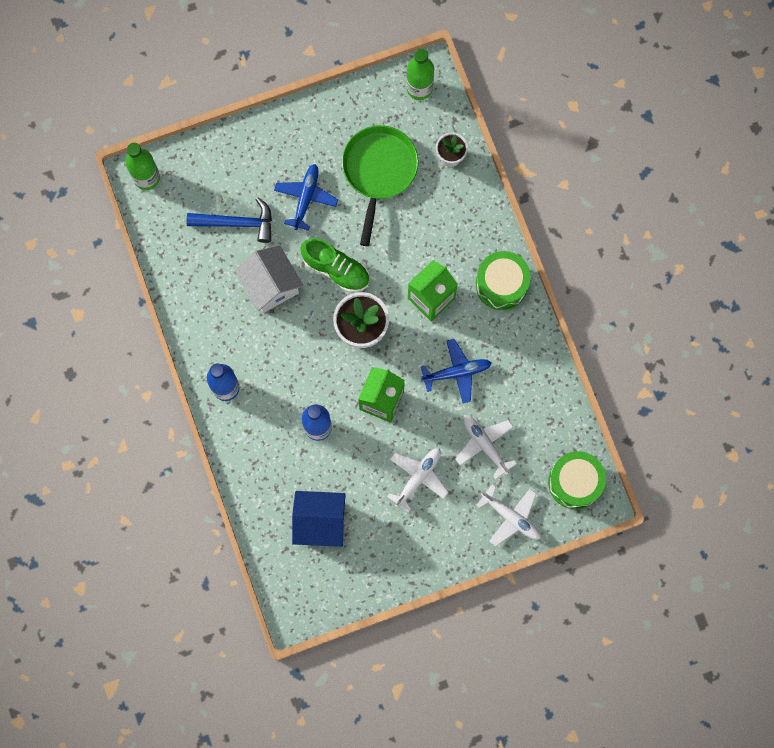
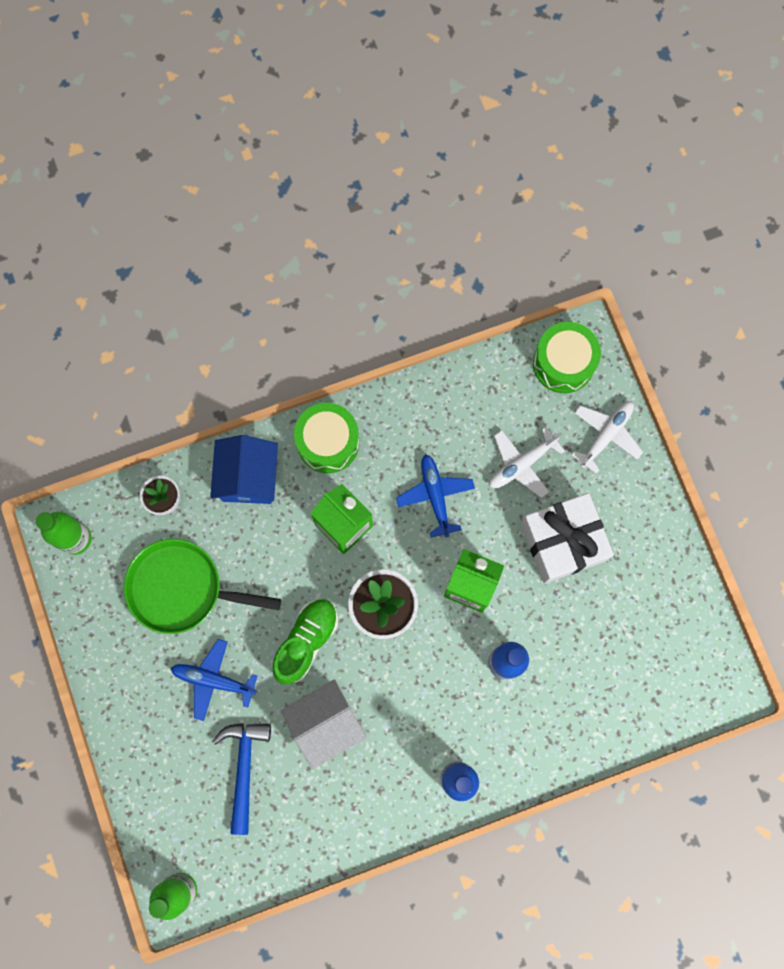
camera: 90 degrees left, 0 degrees up
(320, 521) = (619, 659): blue house -> blue house (248, 478)
(418, 477) = (563, 542): white plane -> white gift

